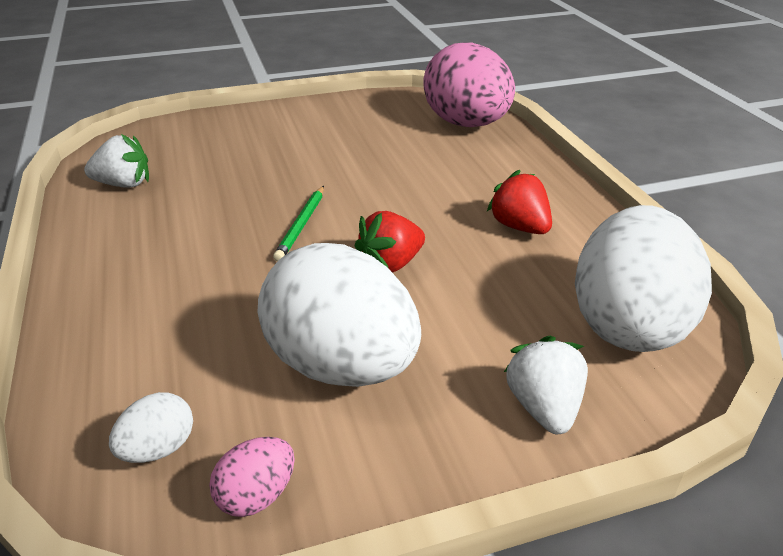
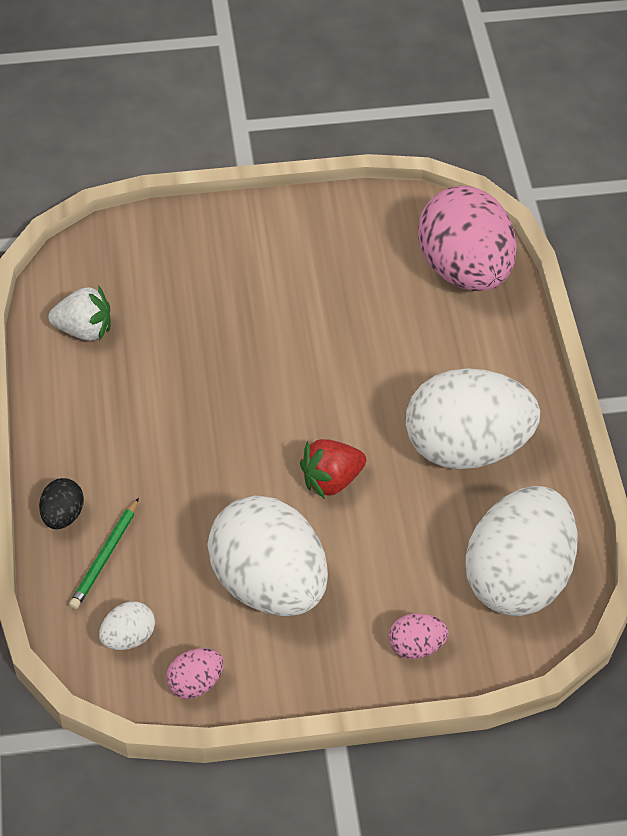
camera: 10 degrees right, 15 degrees up
(82, 327) = (63, 516): none -> black egg
(301, 225) = (257, 417): green pencil -> green pencil (105, 556)
(519, 227) = (467, 449): red strawberry -> white egg
(543, 407) = (416, 647): white strawberry -> pink egg

